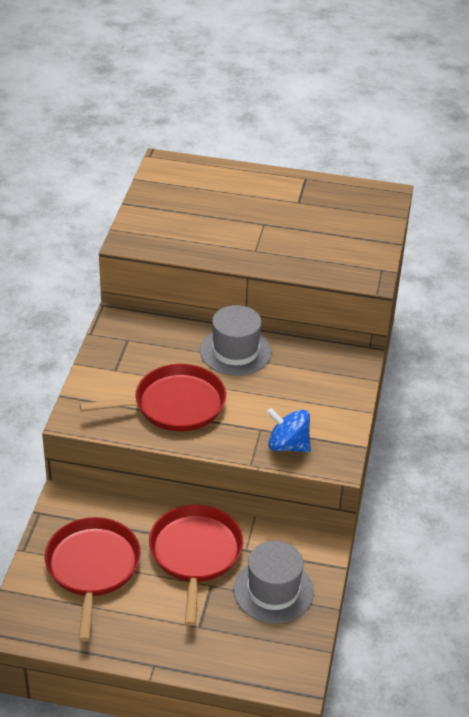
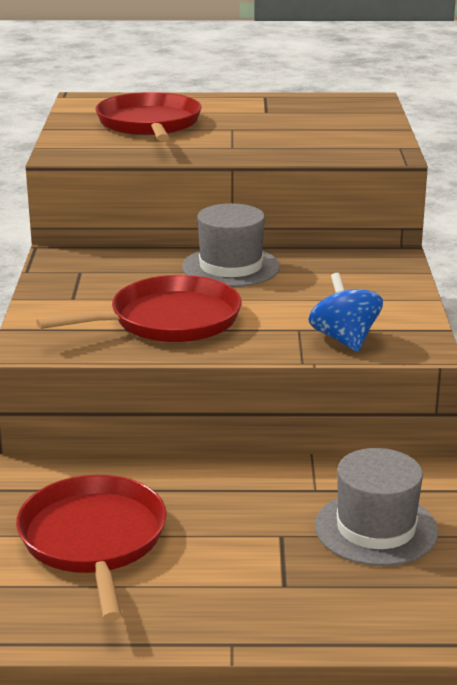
camera: 10 degrees left, 15 degrees down
(195, 554) = (243, 504): red pan -> red pan (149, 124)
(288, 445) = (344, 339): blue spinning top -> blue spinning top turned 60 degrees clockwise

